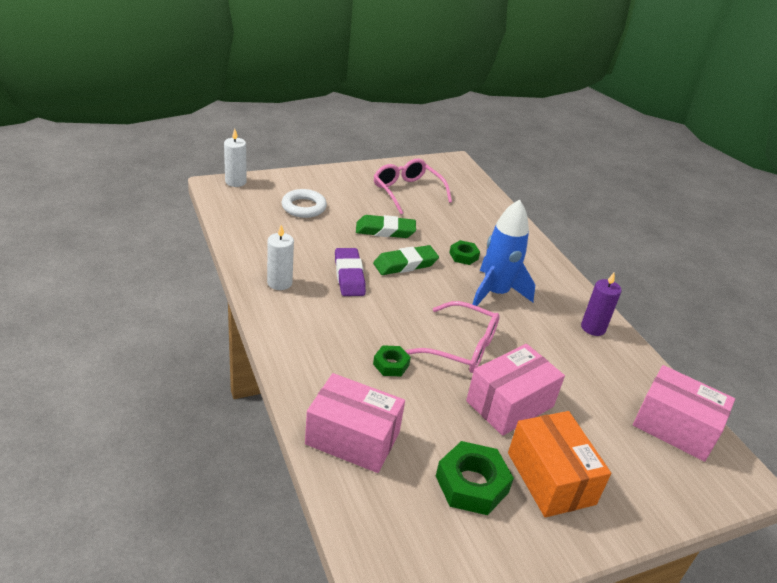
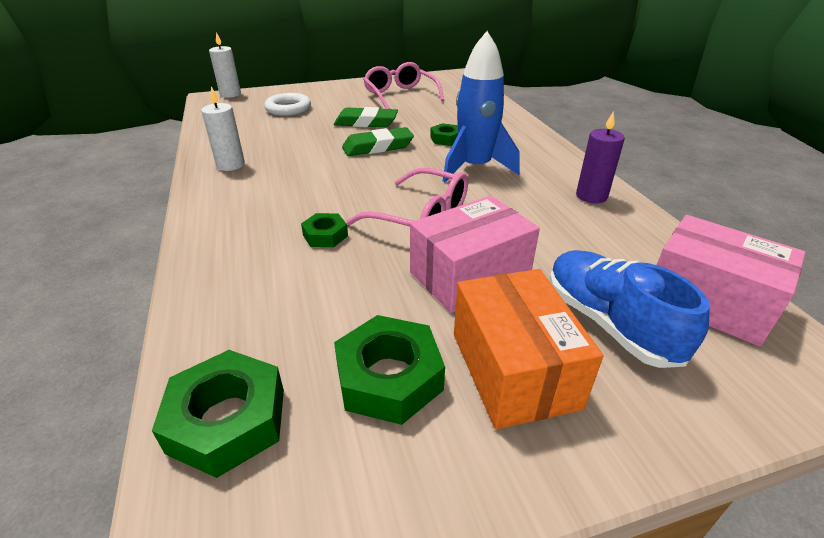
camera: 10 degrees right, 0 degrees up
(349, 276) = (311, 158): purple eraser -> none
(352, 438) = (238, 317): pink box -> none
(377, 514) = (228, 420): none -> green nut
(609, 444) = (609, 323): none -> blue shoe

